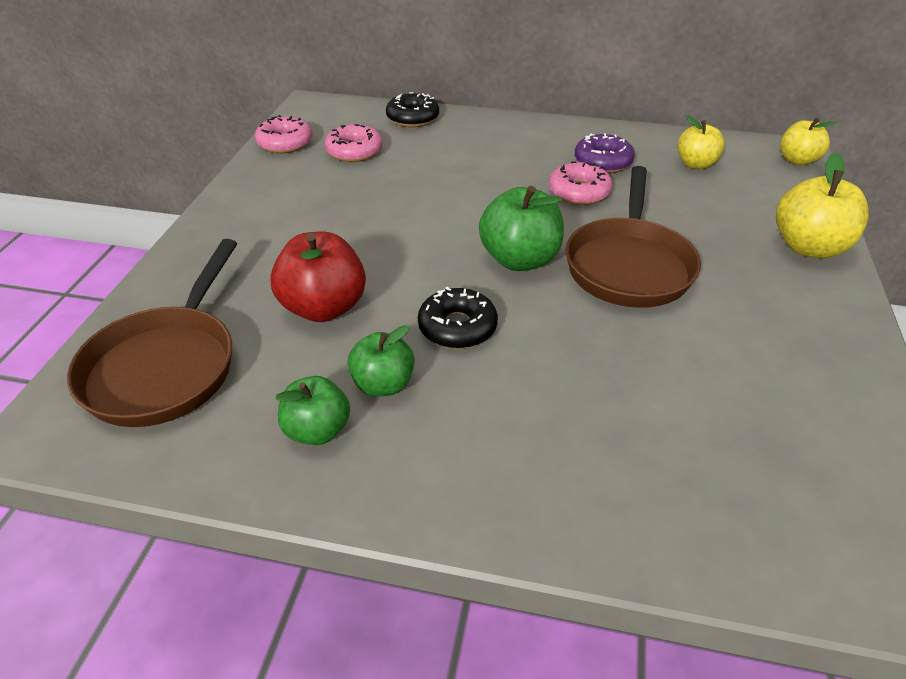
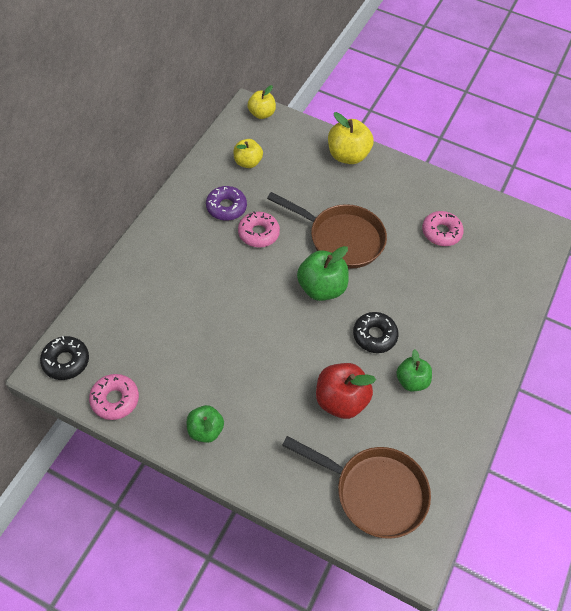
camera: 80 degrees left, 15 degrees up
(317, 430) = (438, 417): green apple -> green apple (205, 430)
(354, 151) = (150, 351): pink donut -> pink donut (441, 232)
(412, 118) = (111, 300): black donut -> black donut (66, 361)

